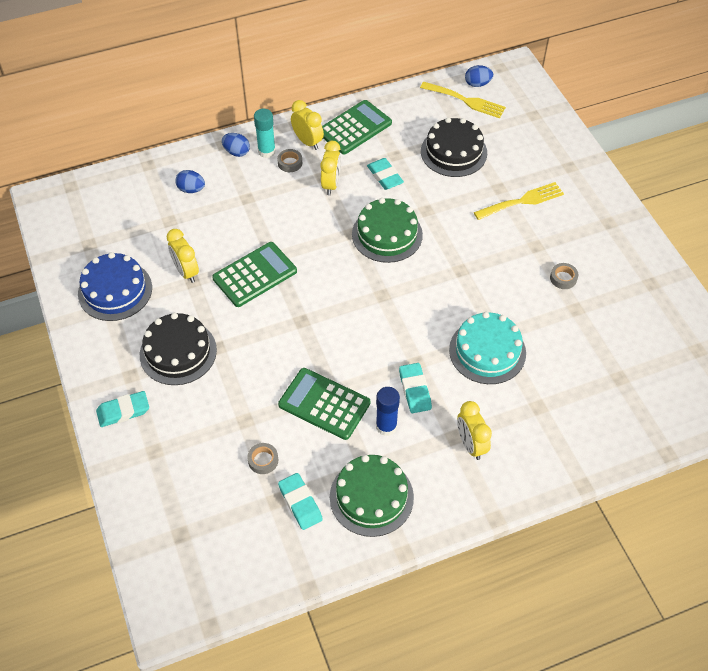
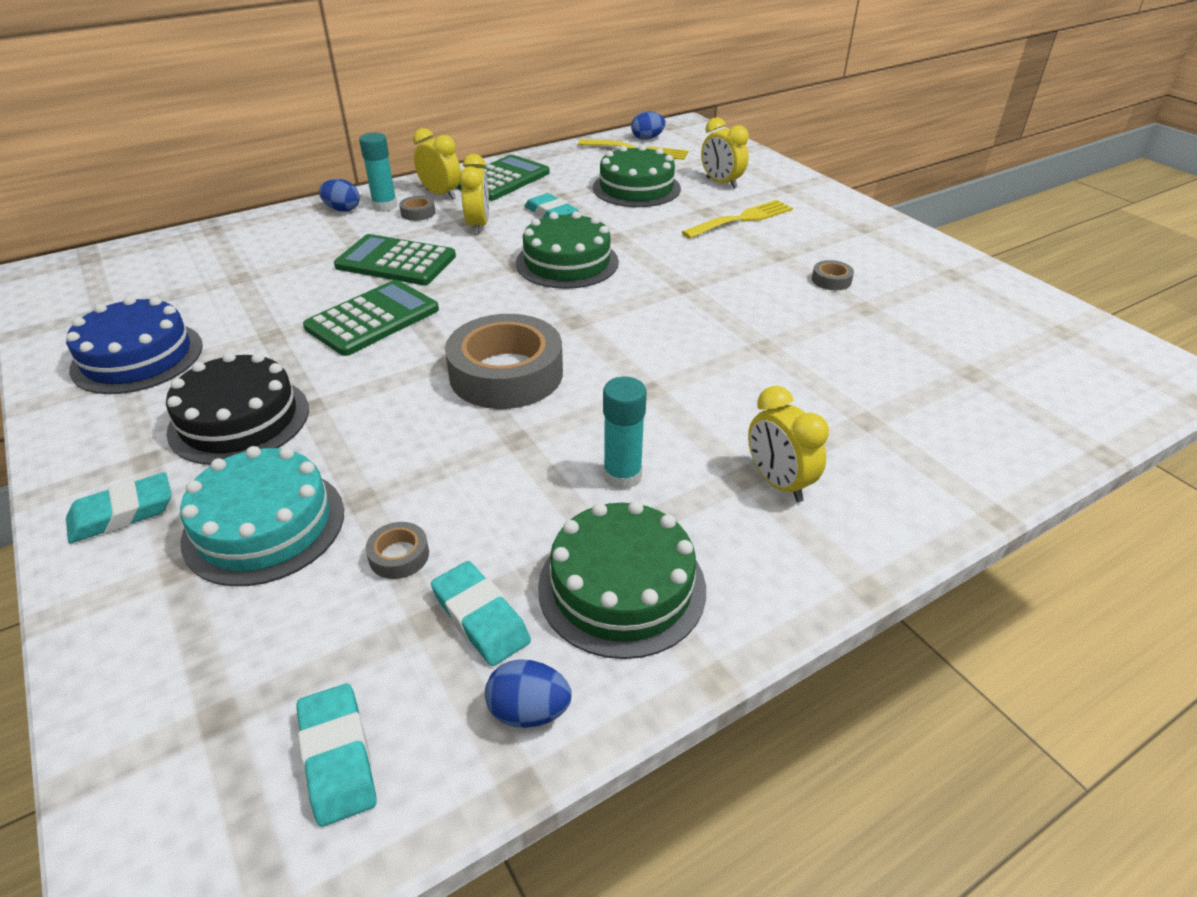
camera: 10 degrees left, 15 degrees down
(186, 272) = (261, 325): yellow clock -> yellow clock (721, 183)
(191, 189) = (275, 246): blue egg -> blue egg (529, 711)
(324, 404) = (505, 458): green calculator -> green calculator (396, 261)
(332, 337) = (506, 374): none -> grey tape
(386, 426) = (622, 476): blue glue stick -> turquoise glue stick
(415, 390) = (657, 422): turquoise eraser -> turquoise eraser (337, 757)
(453, 152) = (636, 188): black cake -> green cake
(487, 351) = (757, 364): turquoise cake -> turquoise cake (264, 525)

